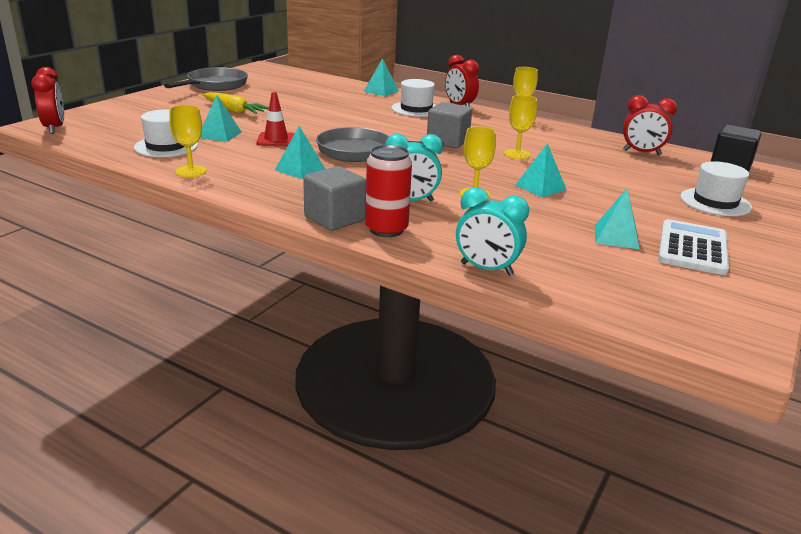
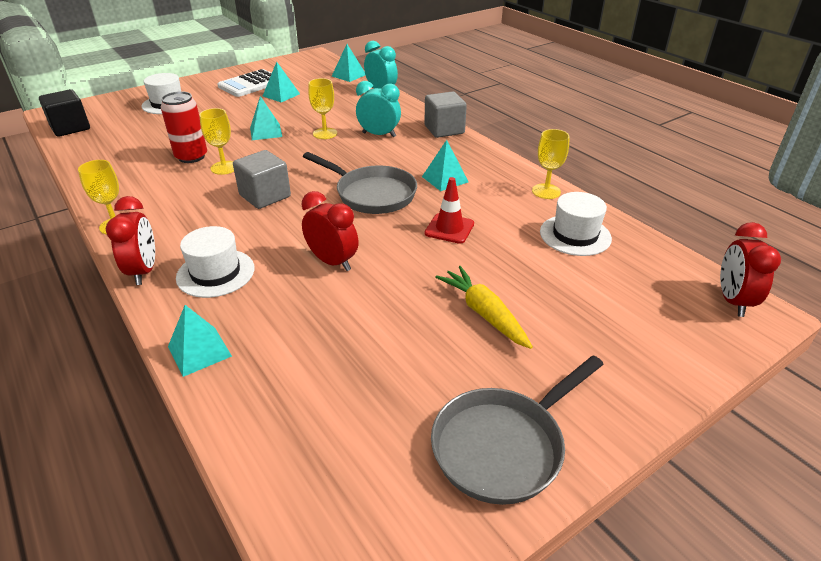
camera: 155 degrees left, 10 degrees up
(220, 134) = (513, 250): turquoise pyramid -> turquoise pyramid (349, 75)
(386, 229) = (415, 118): red can -> red can (191, 157)
(642, 153) = (107, 152): red clock -> red clock (332, 262)

